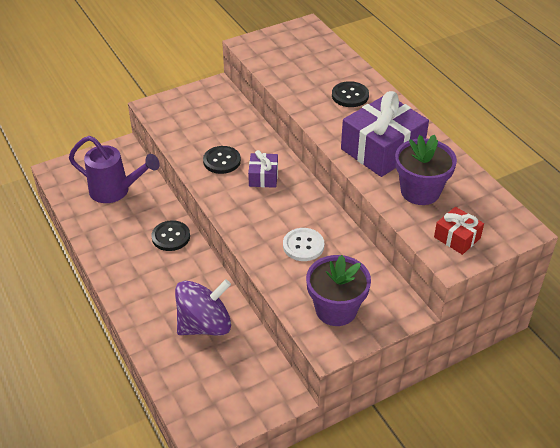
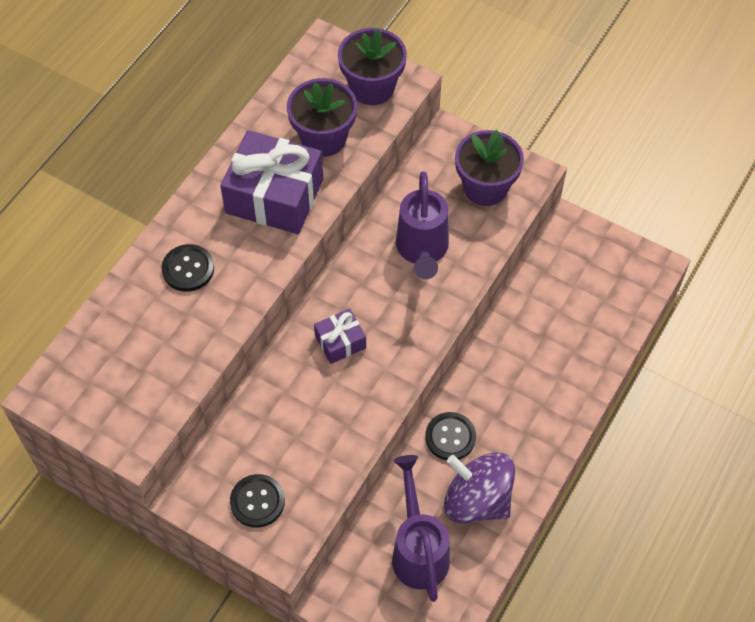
camera: 120 degrees left, 15 degrees up
(204, 325) = (543, 332): purple spinning top -> purple spinning top (477, 500)
(222, 161) = (340, 401): black button -> black button (257, 501)
(303, 245) = (422, 251): white button -> purple watering can
(457, 237) = (372, 87): red gift -> purple flower pot

